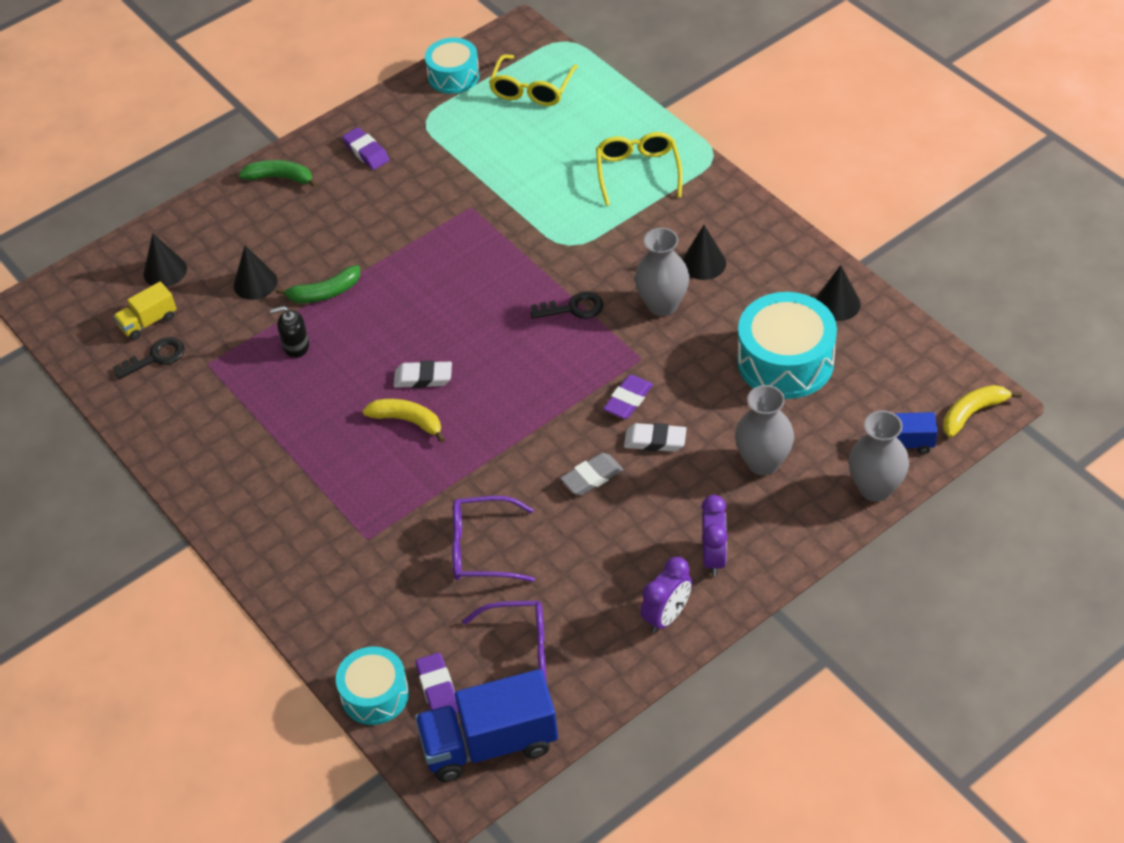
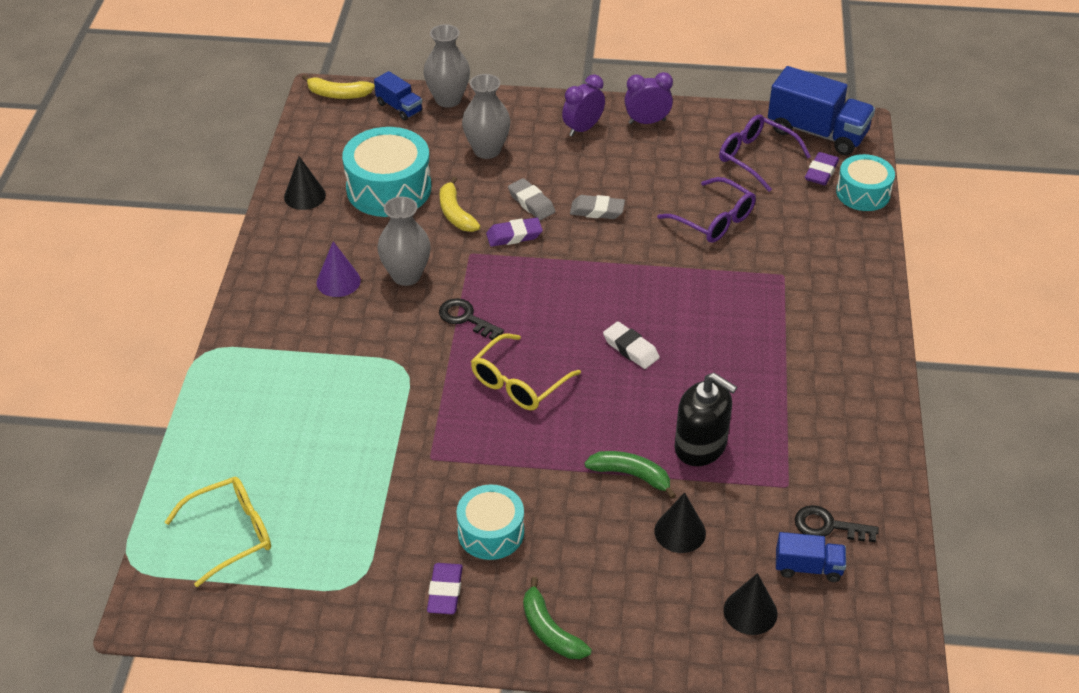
camera: 140 degrees left, 5 degrees down
(148, 322) = (808, 567): yellow truck -> blue truck
(296, 346) = (700, 446): black soap dispenser -> black soap dispenser, size x1.71
(407, 421) = (675, 327): yellow banana -> yellow banana (455, 213)
(453, 76) = (269, 613): turquoise drum -> turquoise drum (491, 532)
(638, 172) = (272, 383): yellow glasses -> yellow glasses (518, 383)
(655, 441) = (531, 203): white eraser -> grey eraser
(703, 263) = (338, 281): black cone -> purple cone

